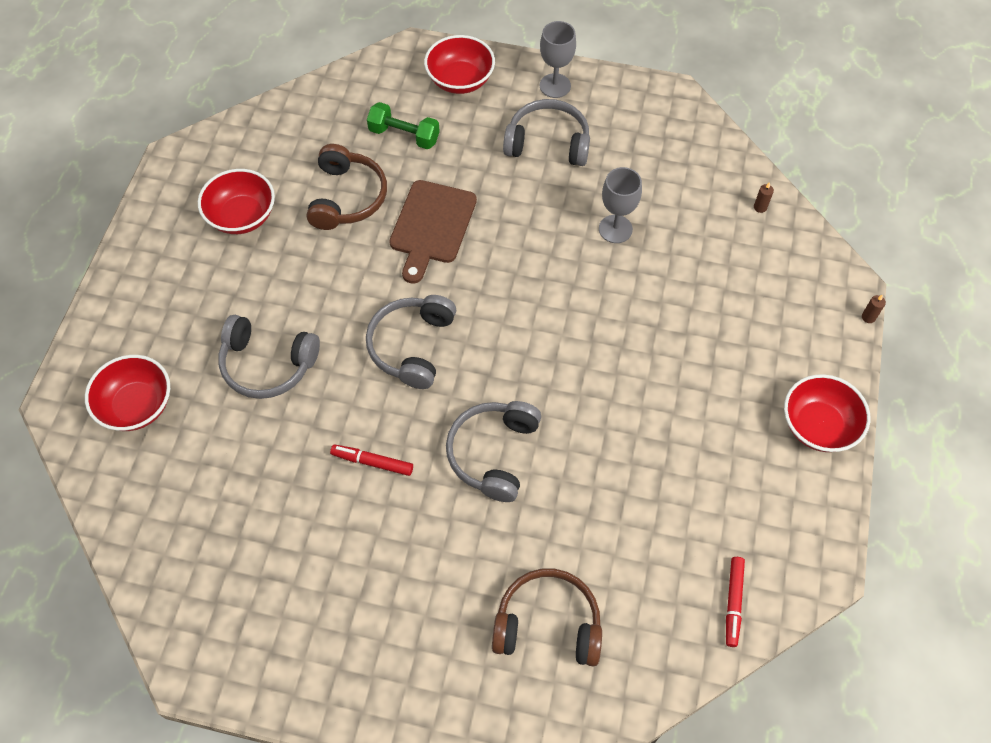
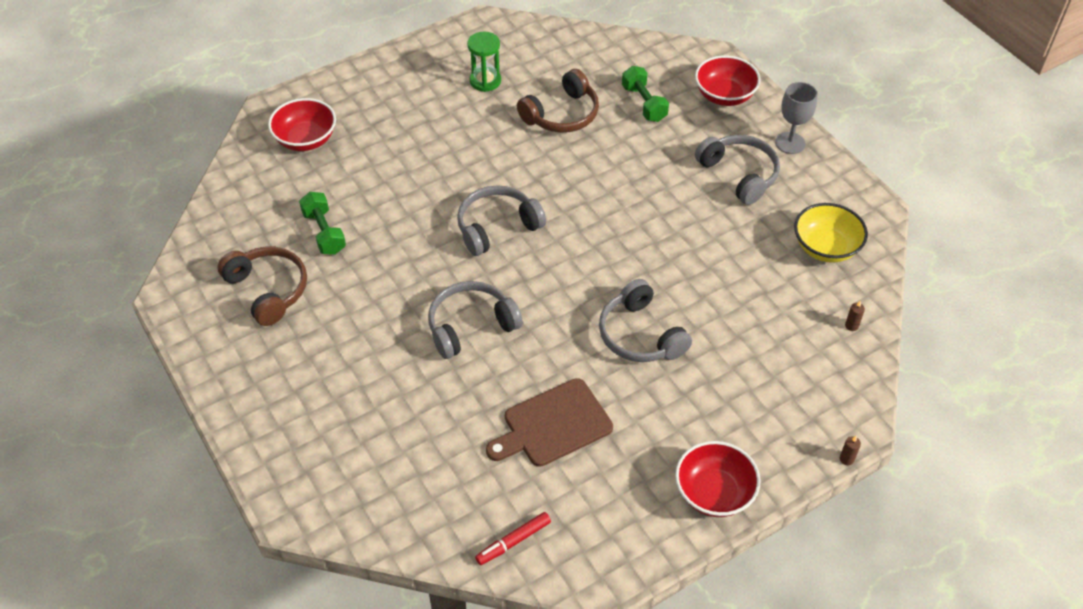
camera: 45 degrees right, 10 degrees down
(242, 216) = (485, 81): red bowl -> green hourglass
(265, 480) = (324, 232): none -> green dumbbell
(267, 364) = (401, 172): grey headphones -> grey headphones (640, 335)
(372, 462) = (394, 272): red marker -> none
(432, 226) = (595, 169): brown cutting board -> brown cutting board (553, 425)
(548, 624) = (383, 447): brown headphones -> brown headphones (268, 290)
(615, 229) = (721, 260): grey goblet -> none
(675, 157) = (825, 247): none -> yellow bowl

